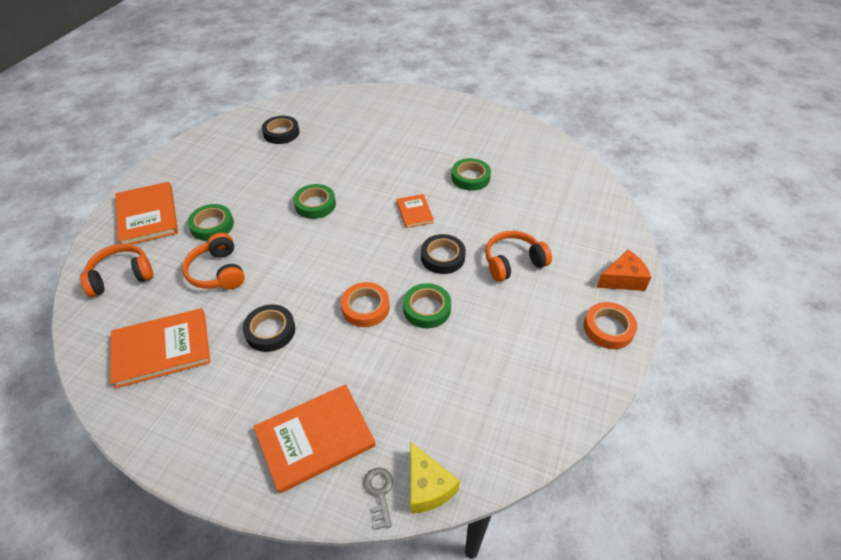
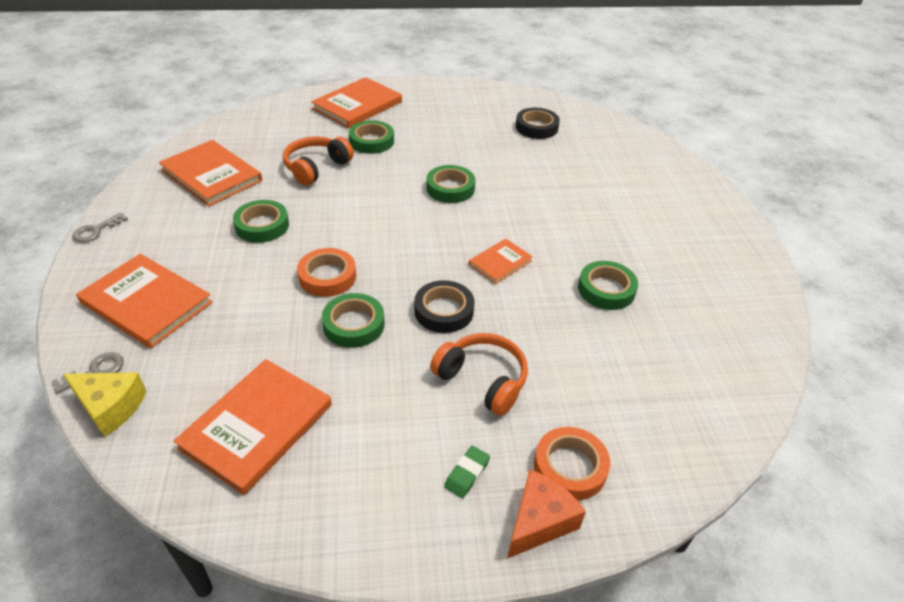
camera: 60 degrees right, 5 degrees down
(121, 276) = (279, 123): orange headphones -> none
(174, 464) = (96, 230): none -> grey key
(270, 331) = (262, 225): black tape -> green tape
(427, 486) = (110, 407): yellow cheese -> yellow cheese turned 105 degrees counterclockwise
(494, 392) = (257, 426): none -> orange book
(580, 297) = (467, 474): none -> green eraser
(608, 328) = (427, 526): orange tape -> orange tape (570, 467)
(622, 279) = (539, 521): orange cheese -> orange cheese turned 90 degrees counterclockwise

